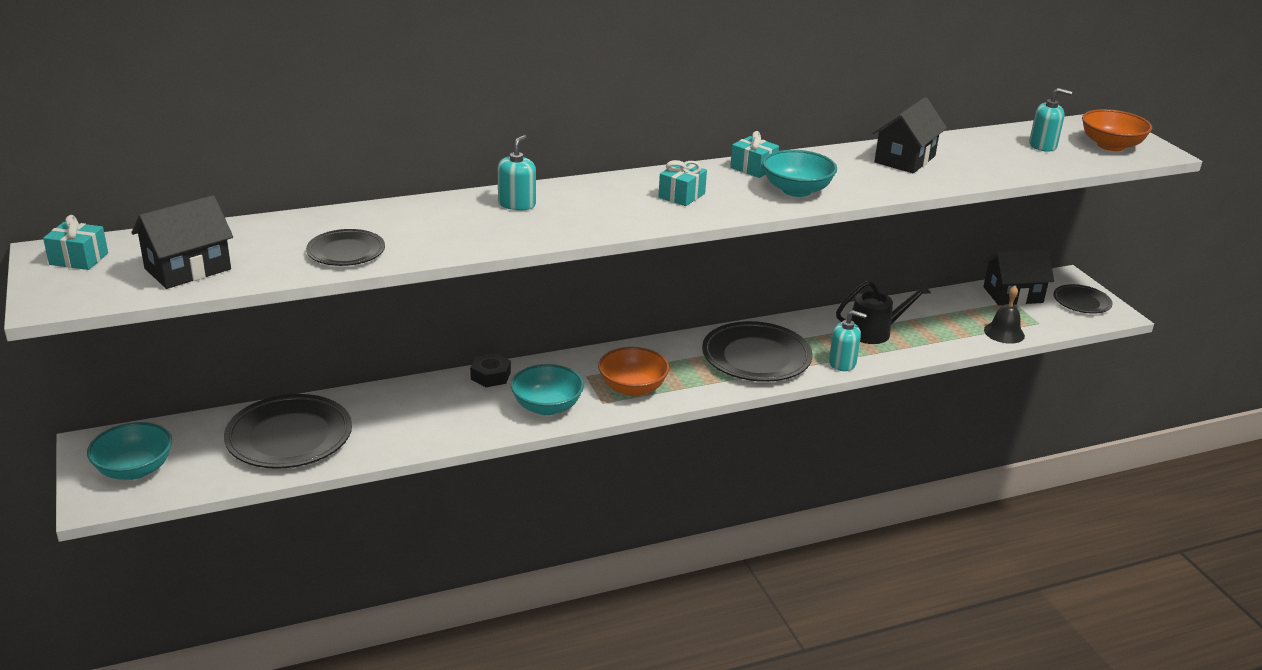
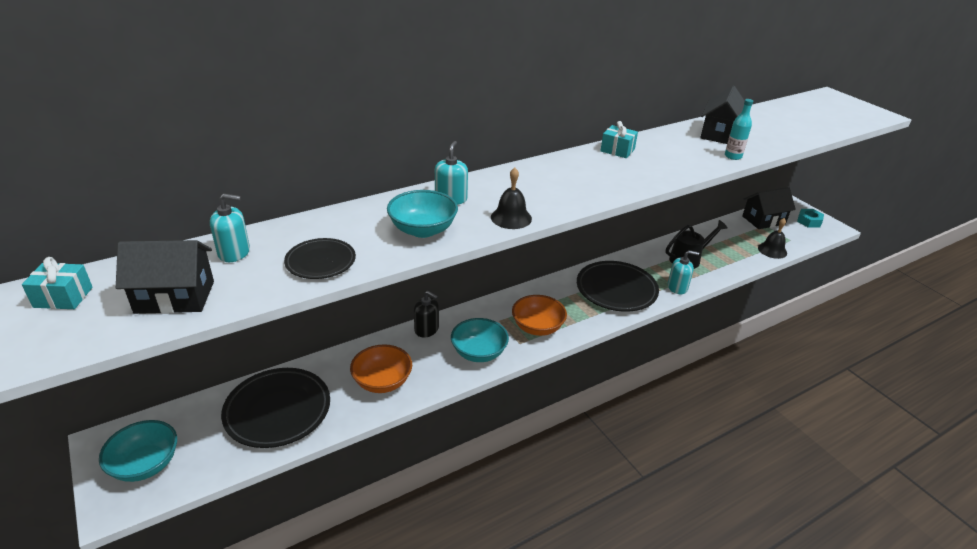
camera: 10 degrees left, 5 degrees up
(187, 269) = (175, 297): black house -> black house turned 45 degrees clockwise
(490, 376) = (426, 329): black nut -> black soap dispenser
(578, 229) = (511, 218): none -> black bell
(681, 195) = (577, 179): turquoise gift -> none
(796, 190) = (659, 166): turquoise bowl -> turquoise bowl (423, 230)
(903, 186) = (733, 156): none -> turquoise bottle
(1043, 145) = (803, 116): turquoise soap dispenser -> turquoise soap dispenser (234, 252)
(1081, 302) = (809, 221): black plate -> turquoise nut
(1111, 145) = (846, 112): orange bowl -> orange bowl (382, 382)

